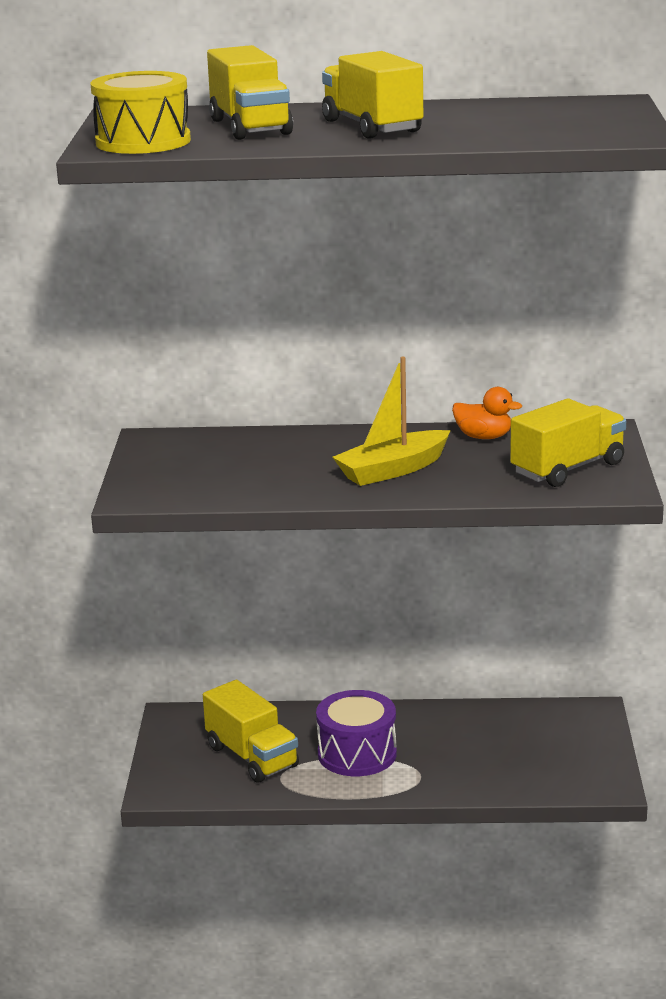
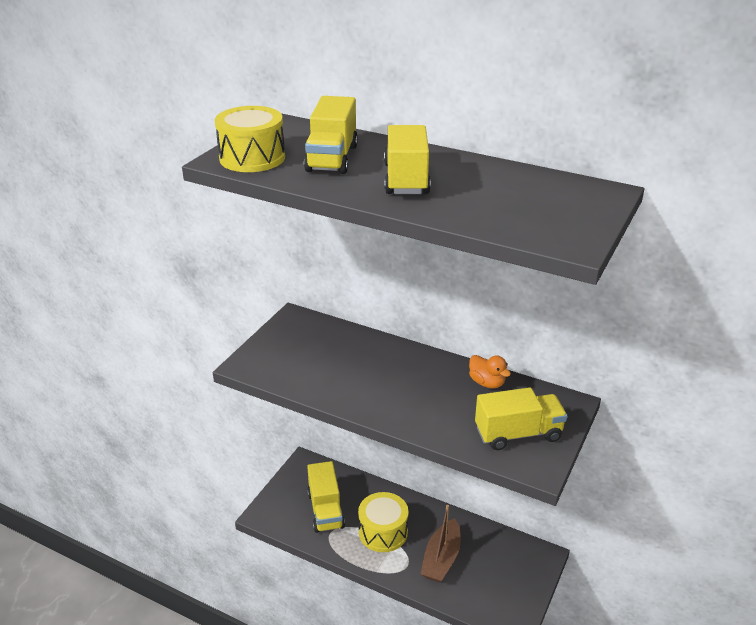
camera: 25 degrees right, 10 degrees up
(357, 754) = (383, 532): purple drum -> yellow drum
(392, 470) = (407, 394): yellow boat -> none
(462, 755) = (441, 559): none -> brown boat

